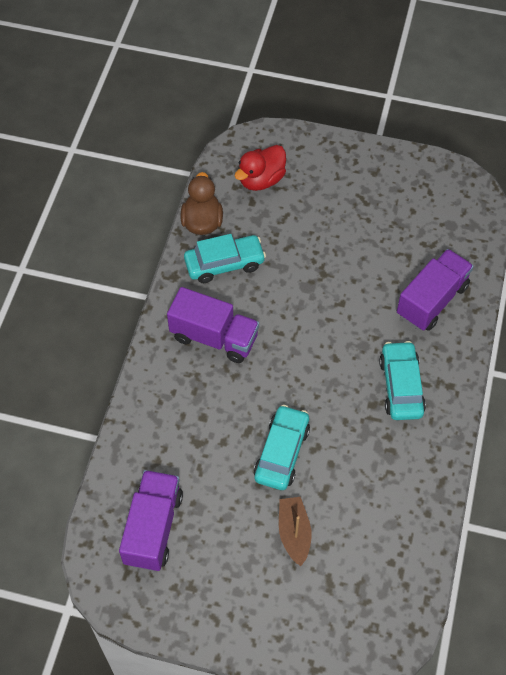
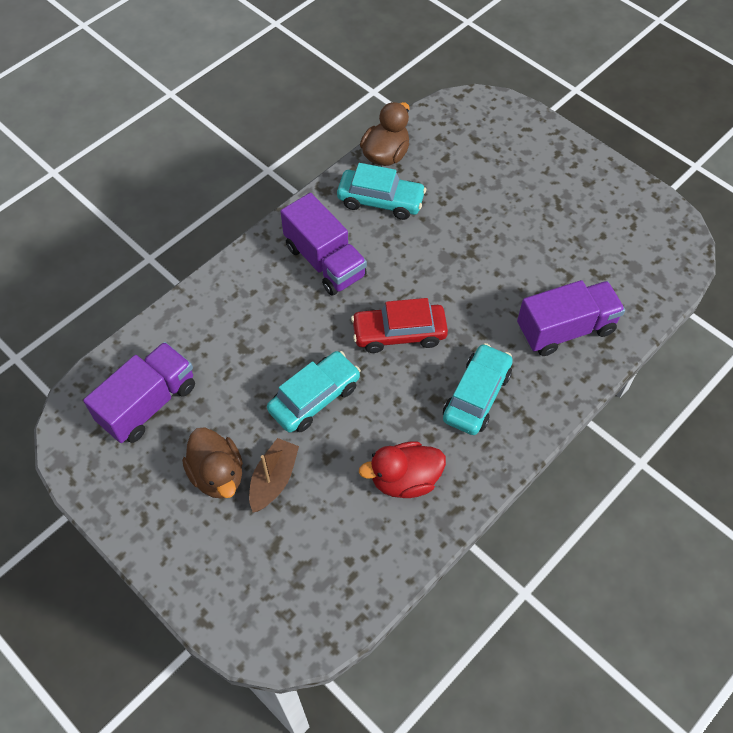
camera: 30 degrees right, 0 degrees up
(248, 553) = (217, 474): none -> brown duck
(261, 180) = (468, 142): red duck -> red duck (405, 479)
(312, 367) = (399, 333): none -> red car

